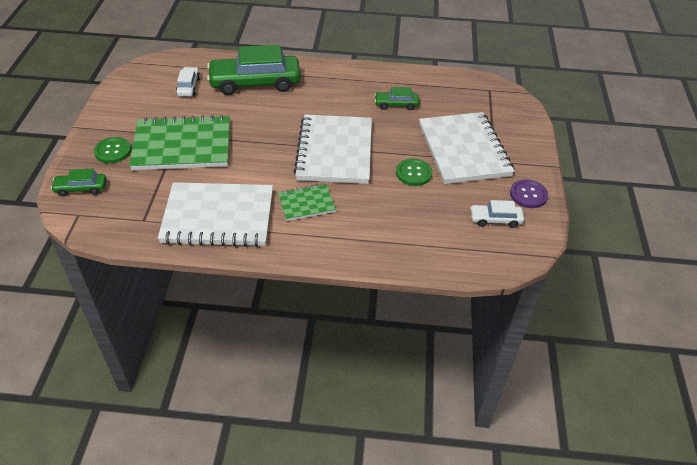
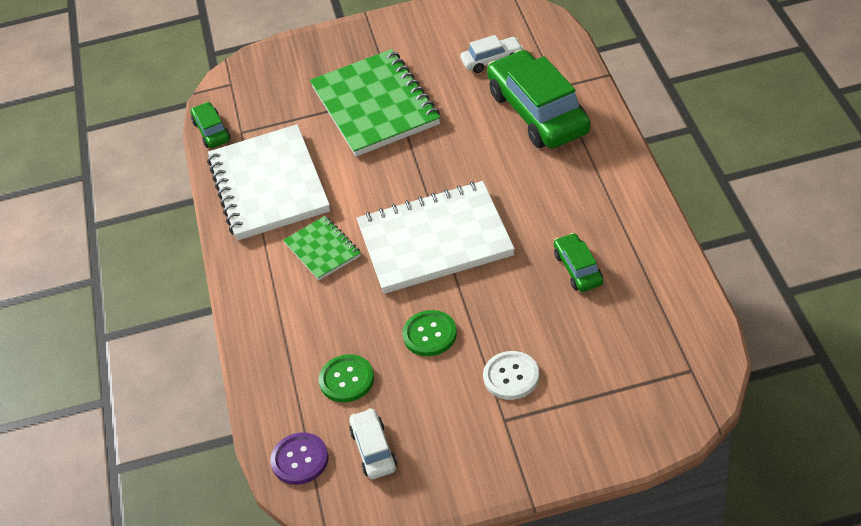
camera: 80 degrees right, 0 degrees up
(81, 188) = (269, 66): green car -> green car (212, 131)
(113, 151) = (338, 59): green button -> green button (346, 380)
(464, 150) = (511, 376): white notebook -> white button
(528, 195) = (444, 478): purple button -> purple button (300, 460)

